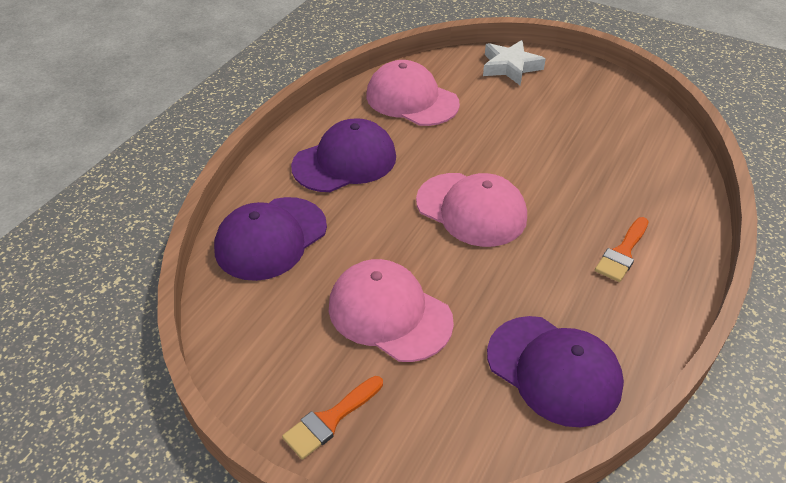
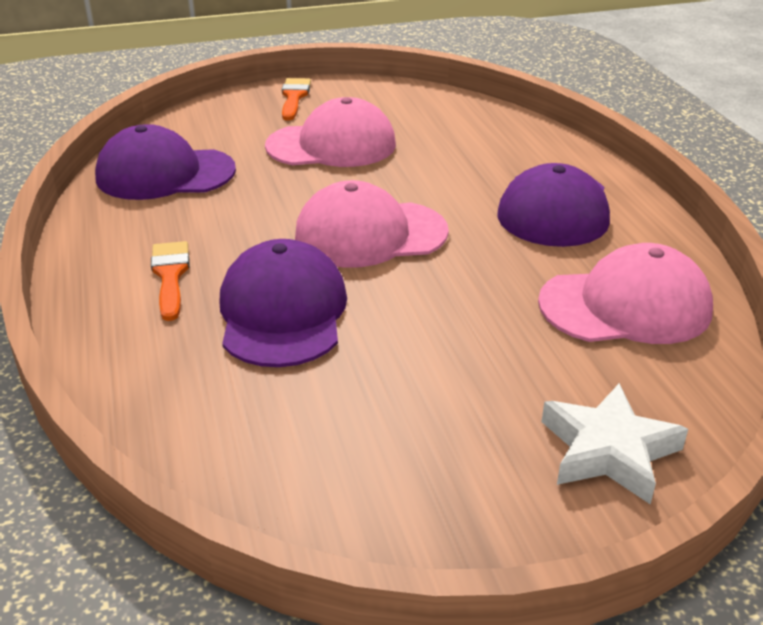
camera: 135 degrees right, 10 degrees down
(271, 238) = (494, 137): purple cap -> purple cap (282, 312)

